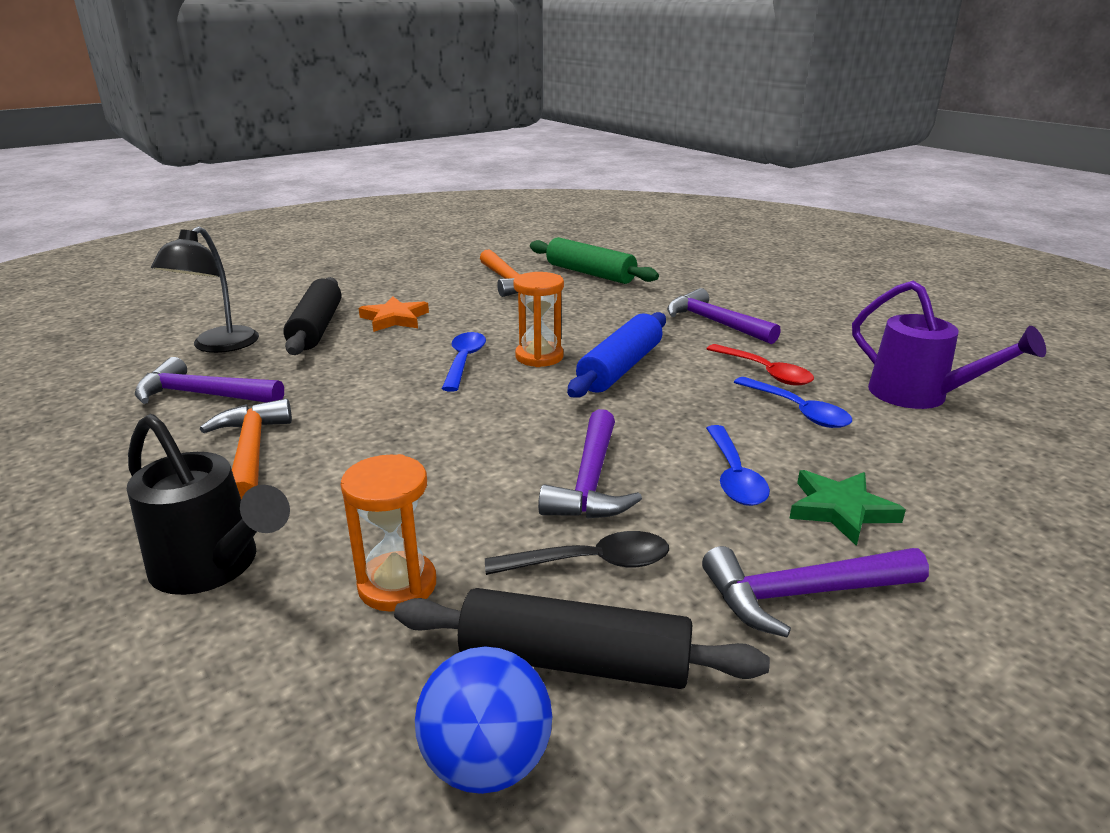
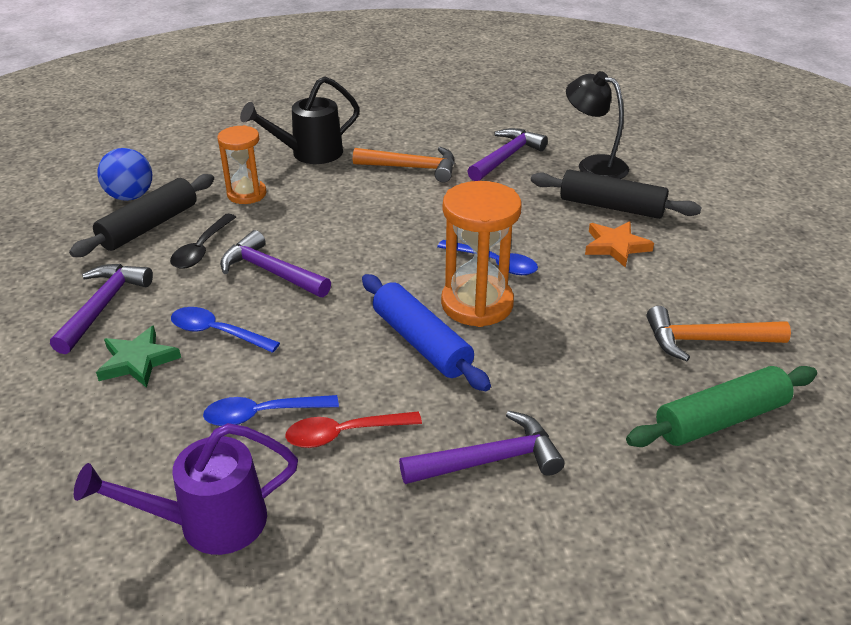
camera: 115 degrees right, 10 degrees up
(539, 357) = (477, 304): orange hourglass -> orange hourglass, size x1.55

